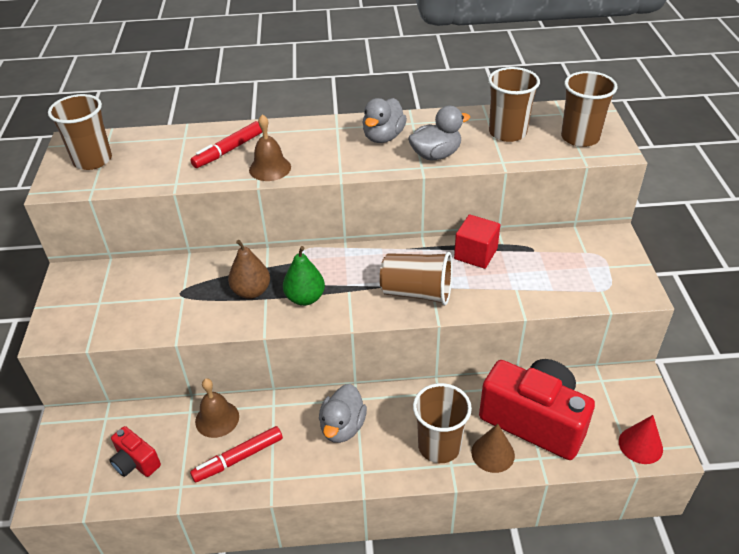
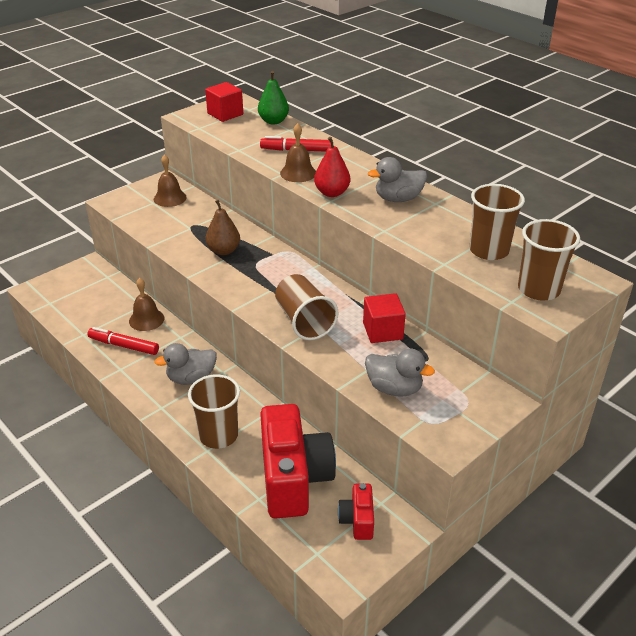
camera: 50 degrees right, 5 degrees down
(92, 160) = (225, 114): brown cup -> red cube
(109, 286) = (170, 198): none -> brown bell
(135, 462) = (85, 307): red camera -> red camera (357, 520)
(305, 298) = (242, 275): green pear -> green pear (273, 121)
(329, 165) = (332, 193): none -> red pear
(436, 155) = (408, 230): grey duck -> grey duck (394, 388)
(493, 453) = (238, 468): brown cone -> none
(640, 445) = (331, 559): red cone -> none

